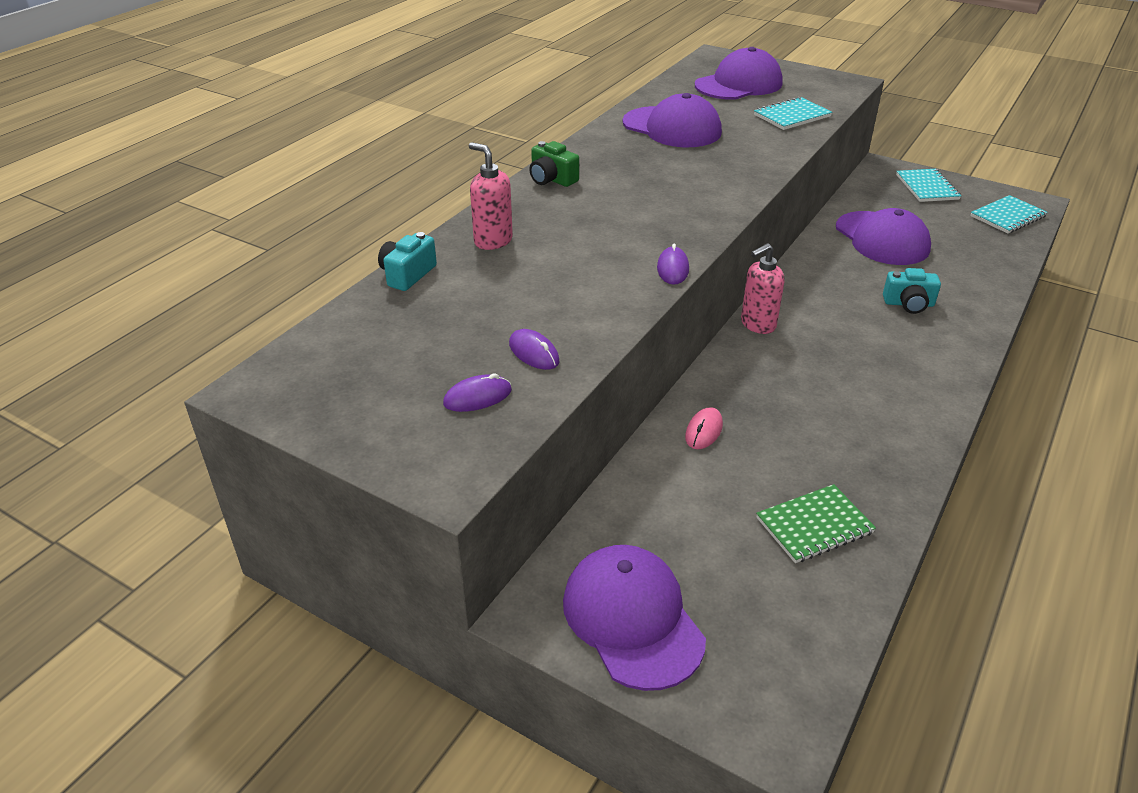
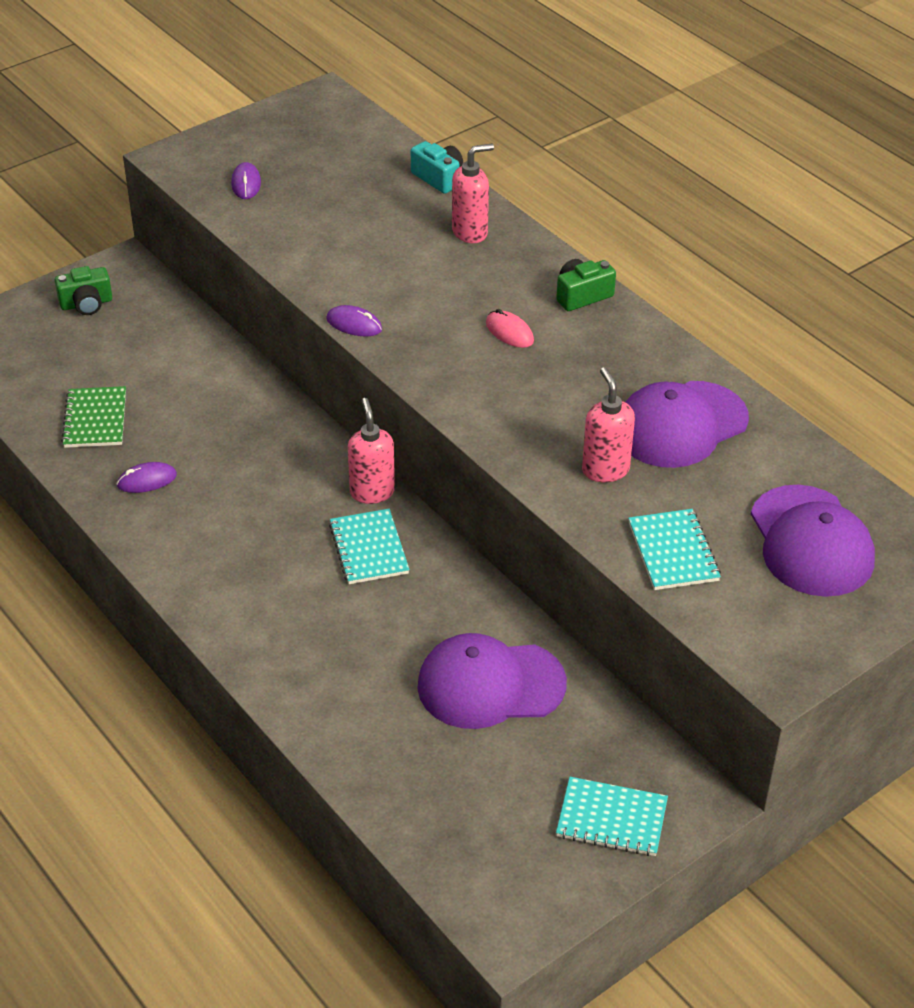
camera: 110 degrees right, 5 degrees up
(533, 353) = (281, 219): purple mouse -> purple mouse (147, 480)
(632, 619) = (86, 304): purple cap -> green camera
(703, 431) = (240, 398): pink mouse -> pink mouse (509, 332)
(742, 144) = (605, 470): none -> pink soap dispenser
(908, 304) = (338, 634): turquoise camera -> none
(1008, 216) = (482, 867): turquoise notebook -> turquoise notebook (369, 549)

